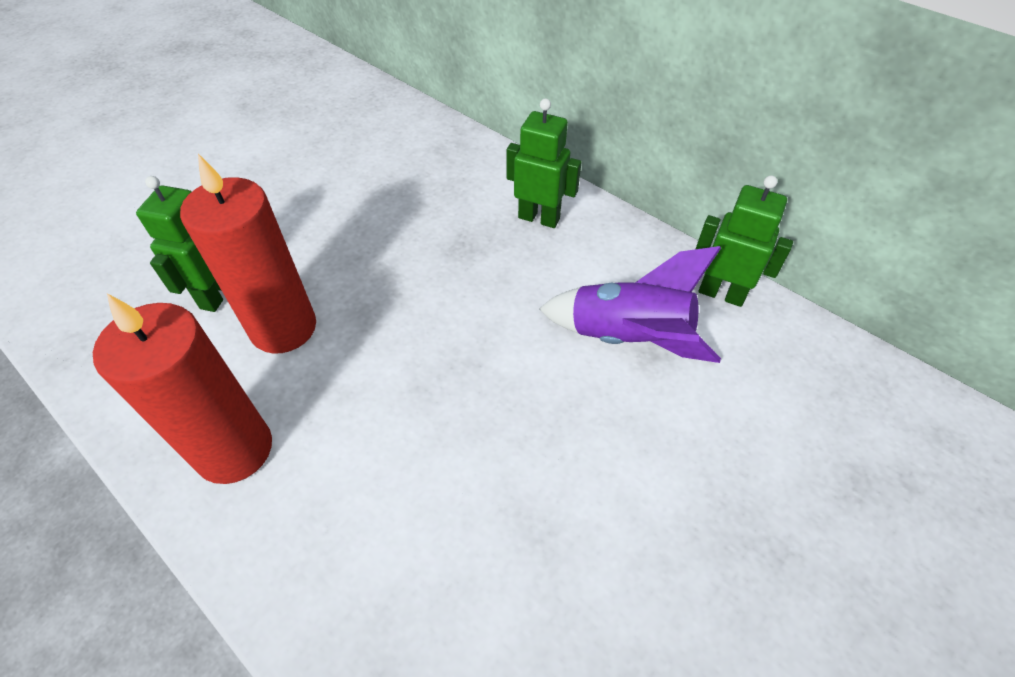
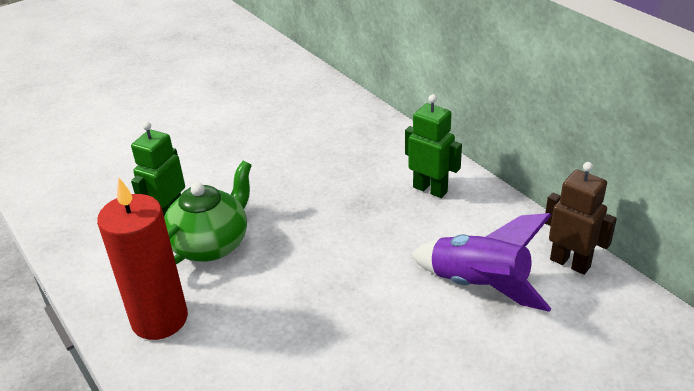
camera: 15 degrees right, 15 degrees down
(283, 328) = (211, 244): red candle -> green teapot
(721, 293) = (570, 263): green robot -> brown robot

